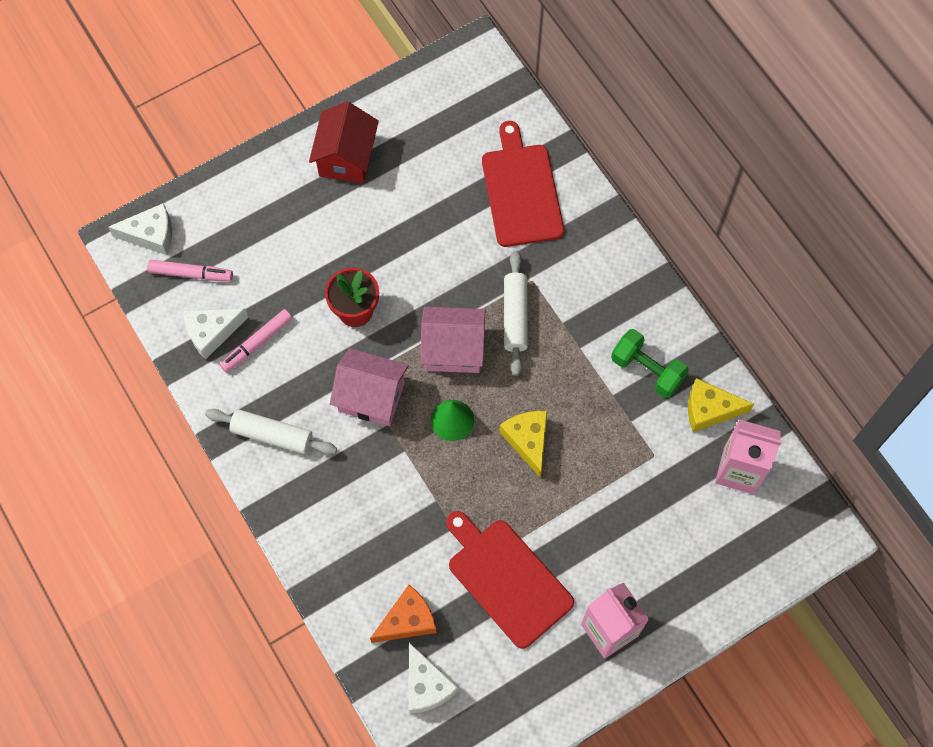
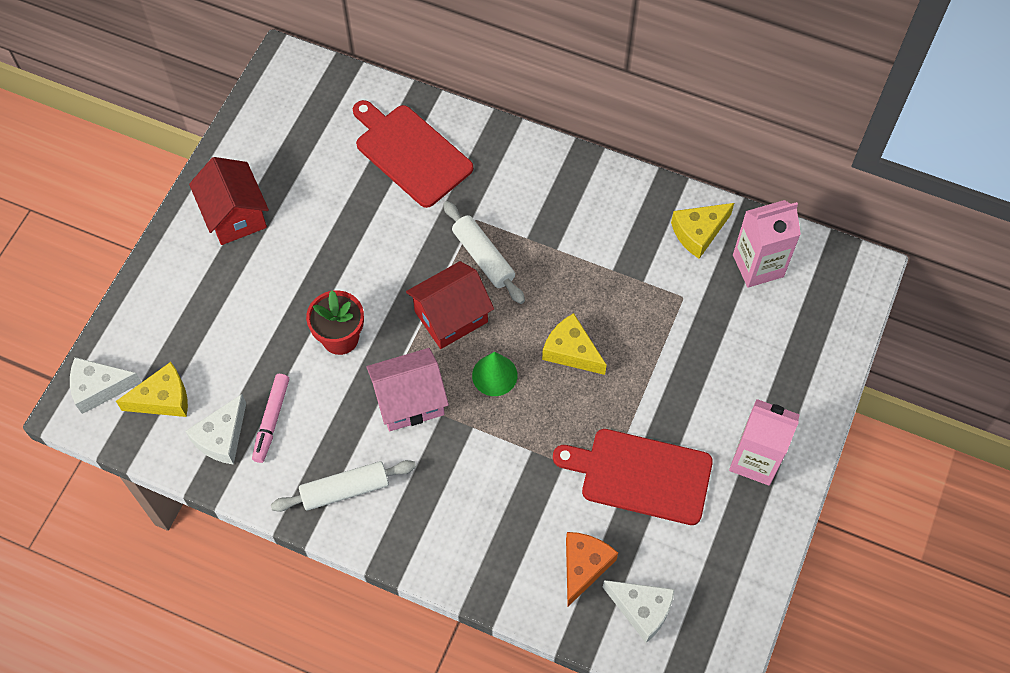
camera: 35 degrees left, 5 degrees down
(151, 234) = (99, 388): white cheese -> white cheese turned 150 degrees counterclockwise
(191, 273) = (163, 399): pink marker -> yellow cheese
(453, 349) = (451, 316): pink house -> red house
(647, 370) = (625, 233): green dumbbell -> none

